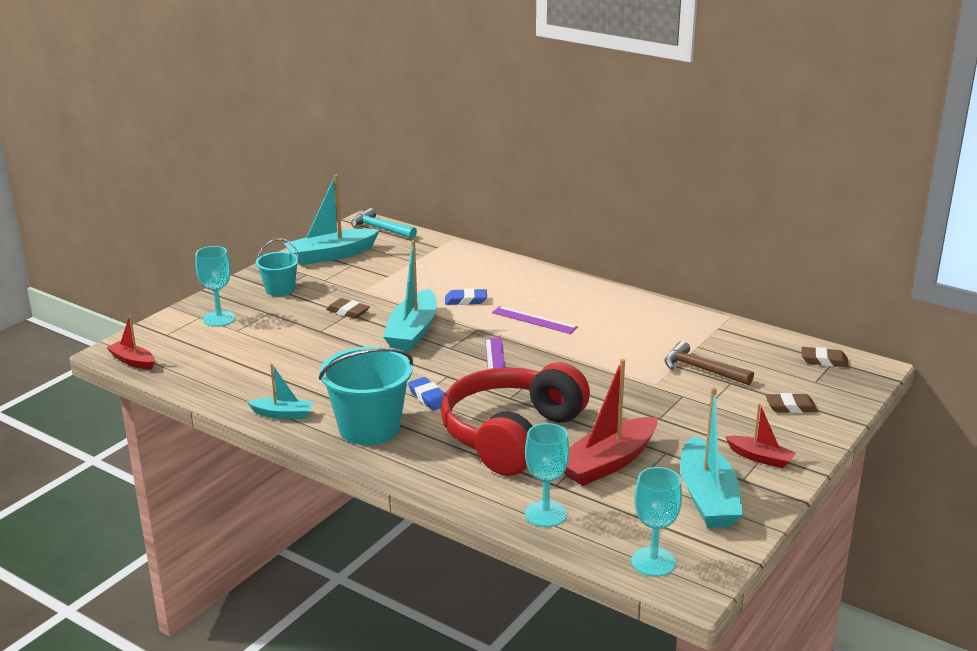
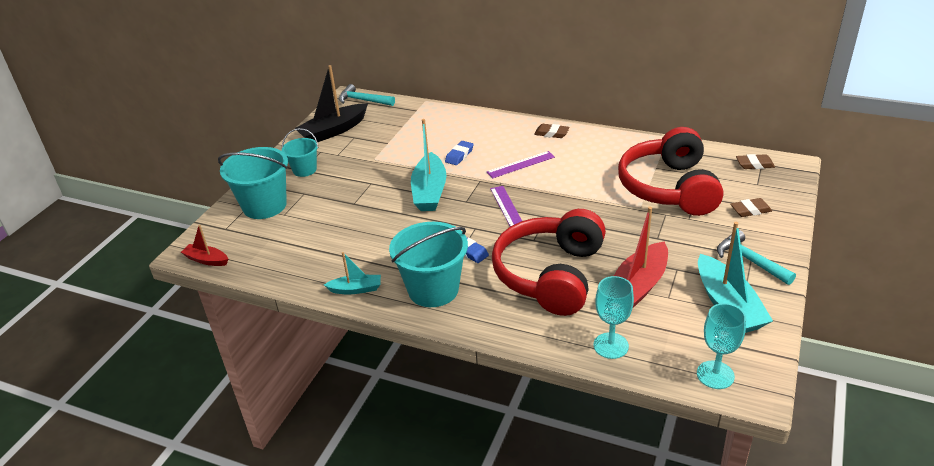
camera: 10 degrees left, 10 degrees up
(219, 319) = (264, 206): turquoise goblet -> turquoise bucket
(331, 255) = (333, 131): turquoise boat -> black boat
(348, 312) = (369, 181): brown eraser -> brown eraser (551, 133)
(466, 300) = (459, 155): blue eraser -> blue eraser turned 45 degrees counterclockwise
(534, 320) = (521, 164): purple ruler -> purple ruler turned 45 degrees counterclockwise
(702, 369) = (669, 188): brown hammer -> red headphones
(760, 458) = (750, 260): red boat -> turquoise hammer

